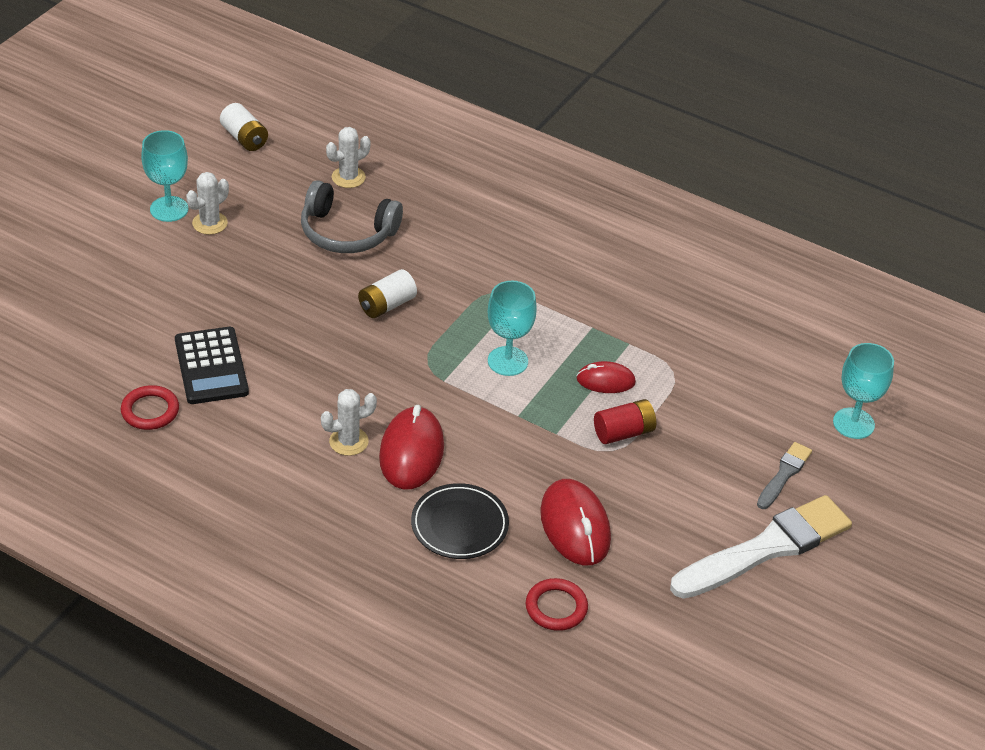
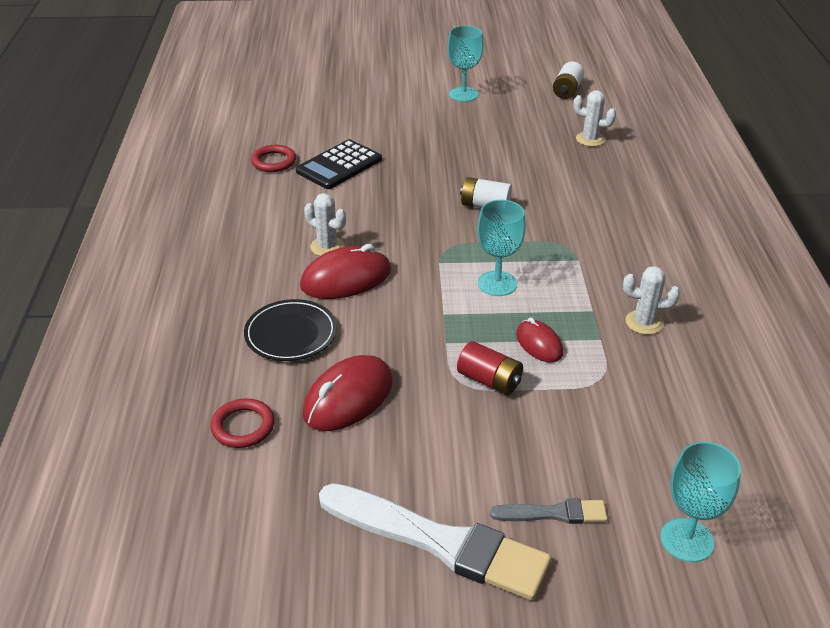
camera: 60 degrees right, 5 degrees down
(210, 223) = (470, 112): white cactus -> white cactus (644, 322)
(347, 232) = (535, 161): grey headphones -> none

